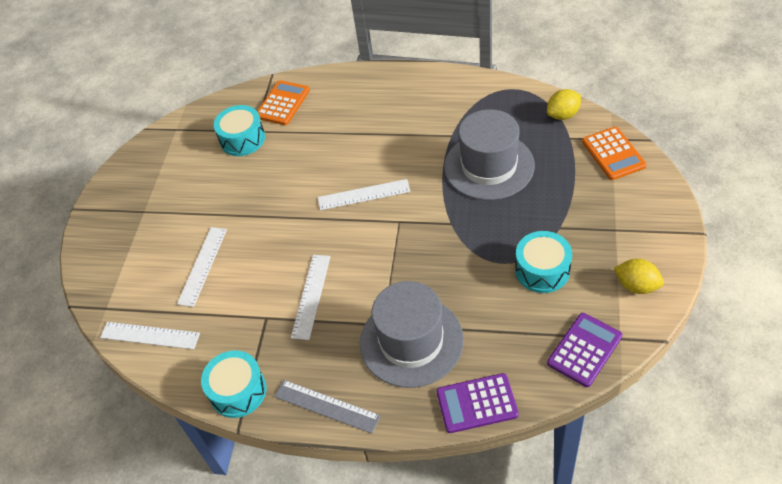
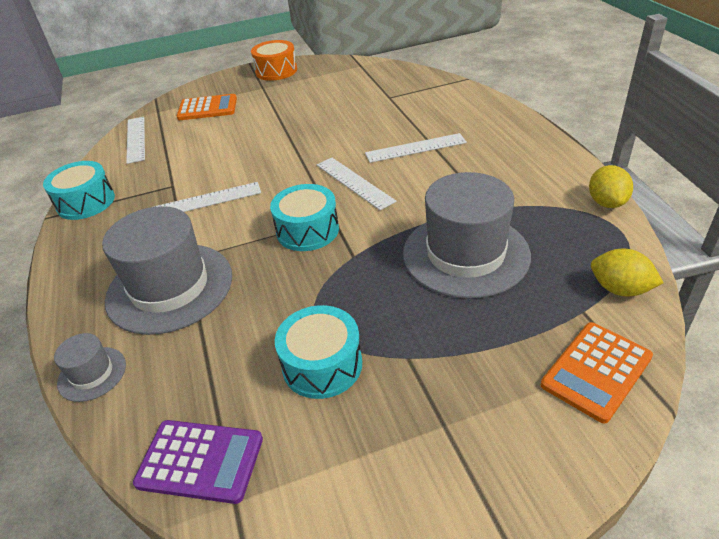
camera: 60 degrees right, 10 degrees down
(118, 192) = (276, 71): none -> orange drum
(202, 266) = (218, 133): white ruler -> white ruler (415, 148)
(242, 139) = (374, 96): turquoise drum -> turquoise drum (307, 230)
(283, 103) = (436, 97): orange calculator -> orange calculator (207, 108)
(326, 406) = (75, 259): grey ruler -> none
(477, 403) = (92, 374): purple calculator -> grey hat
(636, 286) = (346, 491): yellow lemon -> yellow lemon (606, 202)

